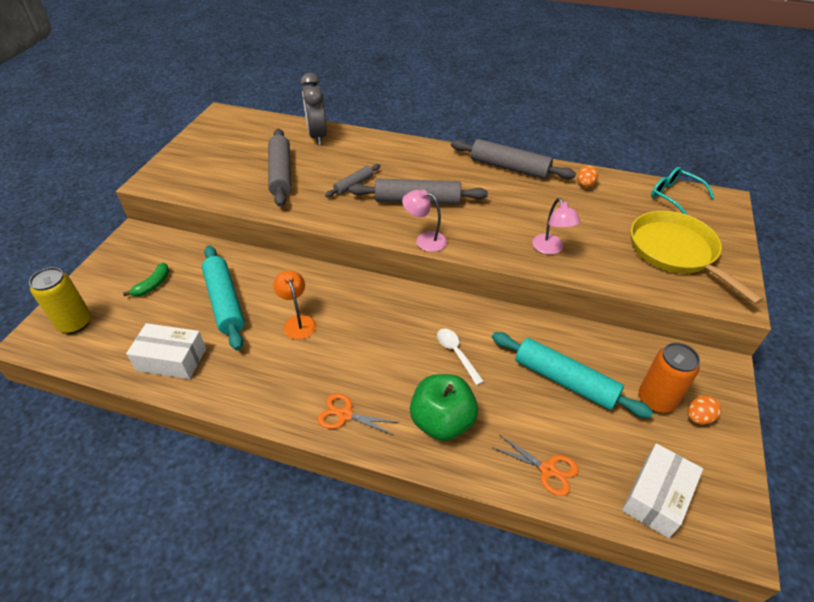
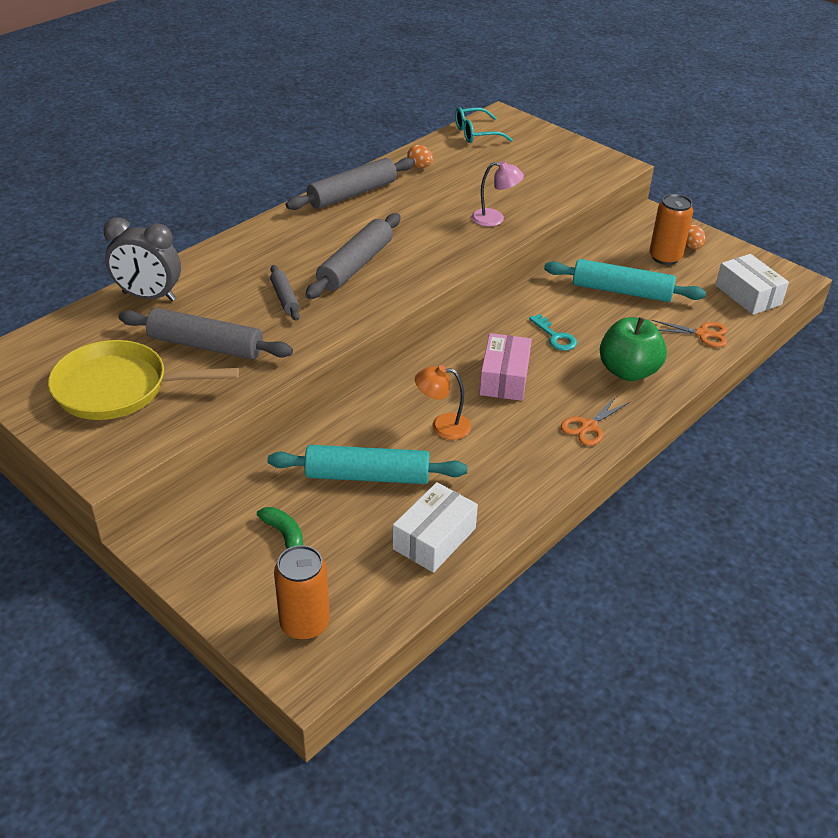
camera: 65 degrees left, 5 degrees down
(75, 323) = (305, 624): yellow can -> orange can
(377, 338) = (504, 378): none -> pink box
(424, 240) = (424, 281): pink lamp -> none
(456, 353) = (555, 337): white spoon -> turquoise key
(547, 469) = (702, 334): orange scissors -> orange scissors turned 45 degrees clockwise
(565, 381) = (621, 291): turquoise rolling pin -> turquoise rolling pin turned 45 degrees clockwise
(676, 252) = (546, 164): yellow pan -> yellow pan (119, 388)

